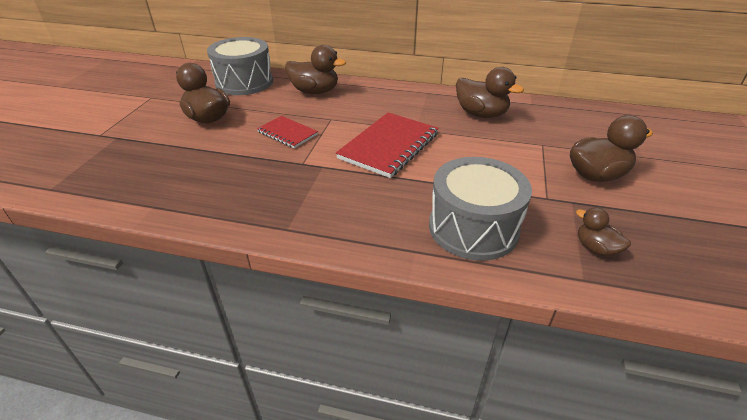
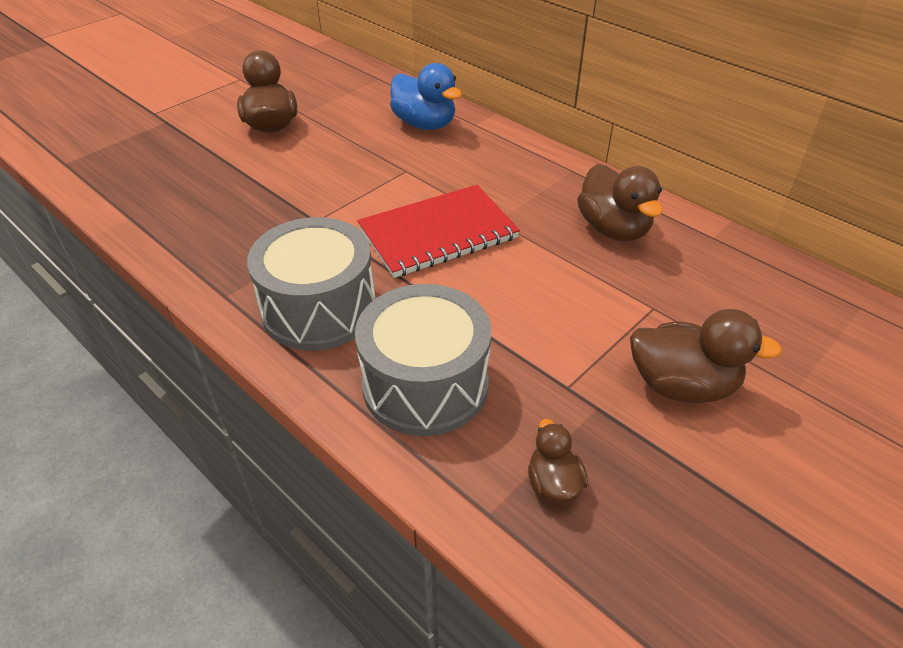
camera: 30 degrees right, 5 degrees up
(244, 82) = (354, 86): grey drum -> grey drum (319, 309)
(287, 133) = (337, 174): red notebook -> none
(315, 91) = (424, 124): brown duck -> blue duck

